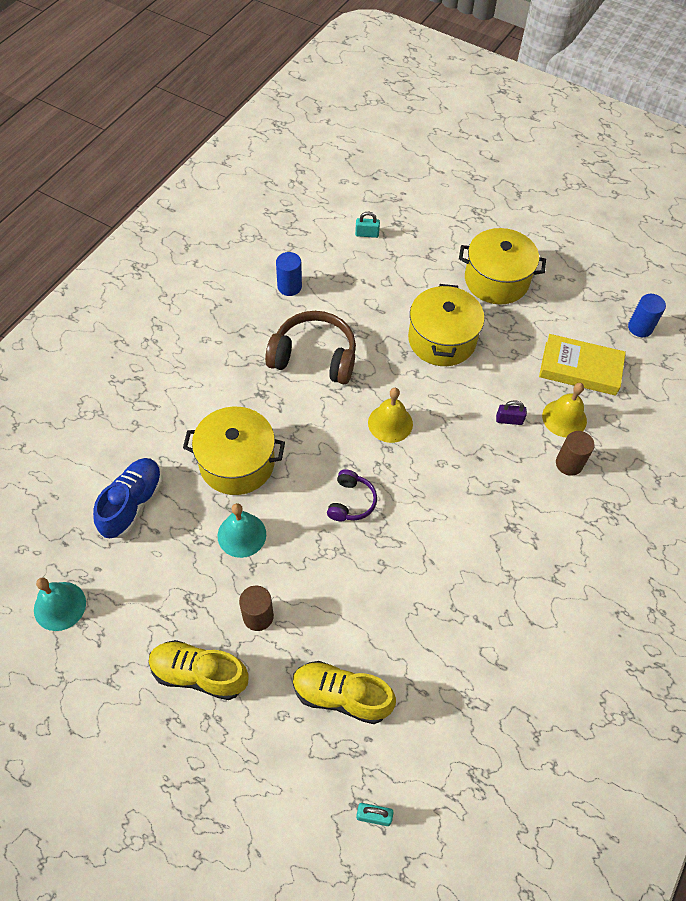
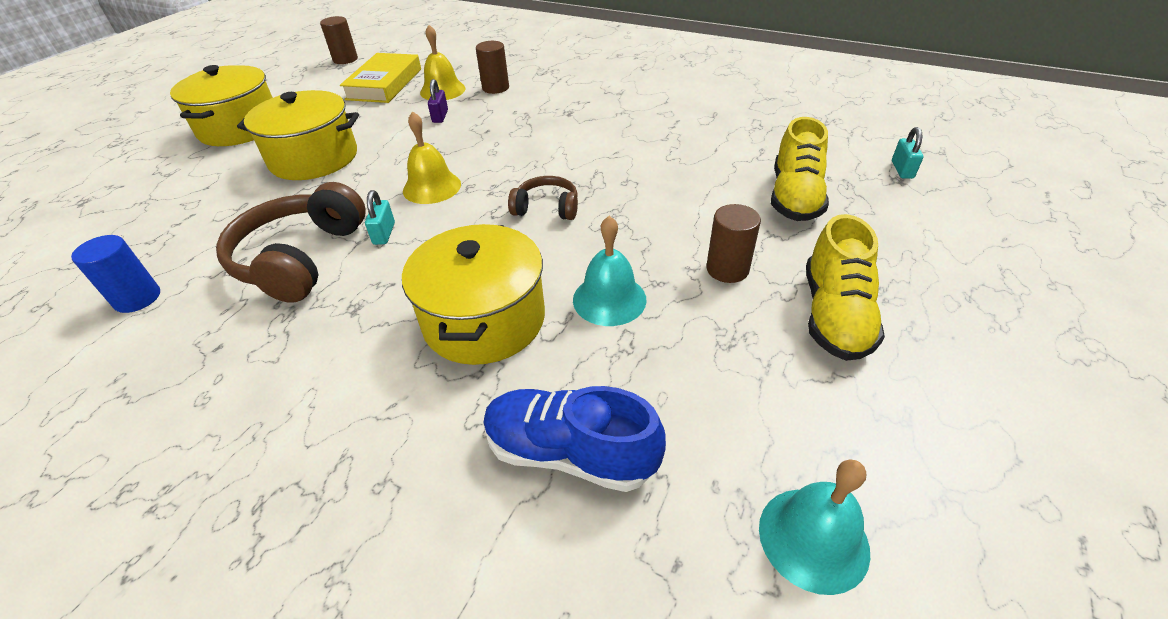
camera: 90 degrees left, 15 degrees down
(351, 502) = (546, 208): purple headphones -> brown headphones
(367, 234) = (81, 227): turquoise padlock -> turquoise padlock (384, 233)
(640, 328) = (345, 59): blue cylinder -> brown cylinder

